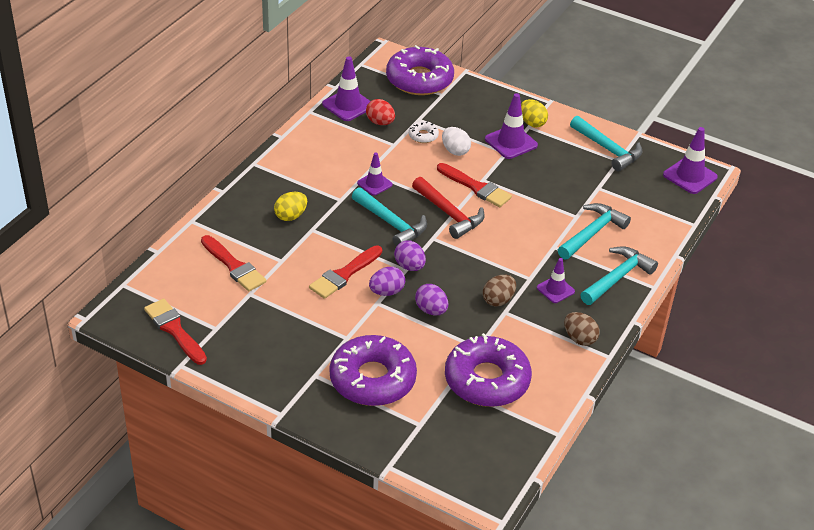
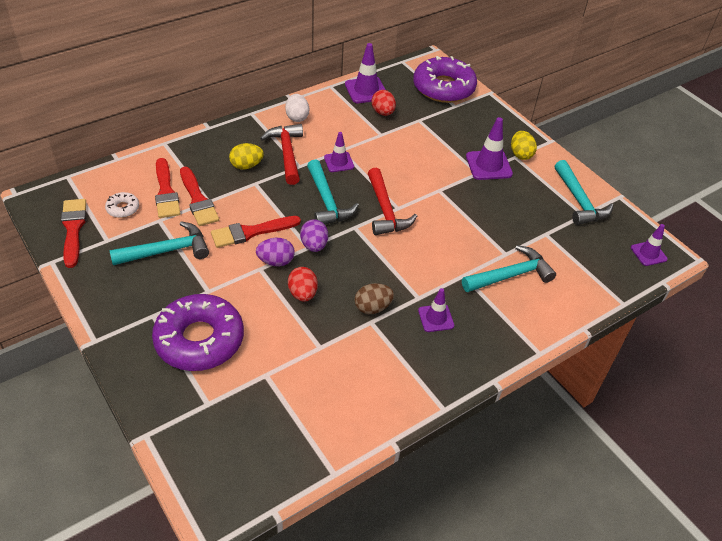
camera: 25 degrees right, 5 degrees up
(319, 192) = (287, 153): none -> red hammer
(423, 136) = (412, 135): white donut -> white donut (123, 208)
(431, 310) = (303, 294): purple egg -> red egg
(455, 151) = (431, 156): white egg -> white egg (297, 117)
(476, 187) = (427, 195): red brush -> red brush (198, 200)
(487, 380) = (304, 384): purple donut -> none
(579, 338) = (426, 378): brown egg -> none
(617, 277) = (507, 329): turquoise hammer -> turquoise hammer (167, 251)
(690, 176) = (648, 253): purple traffic cone -> purple traffic cone, size x0.64

